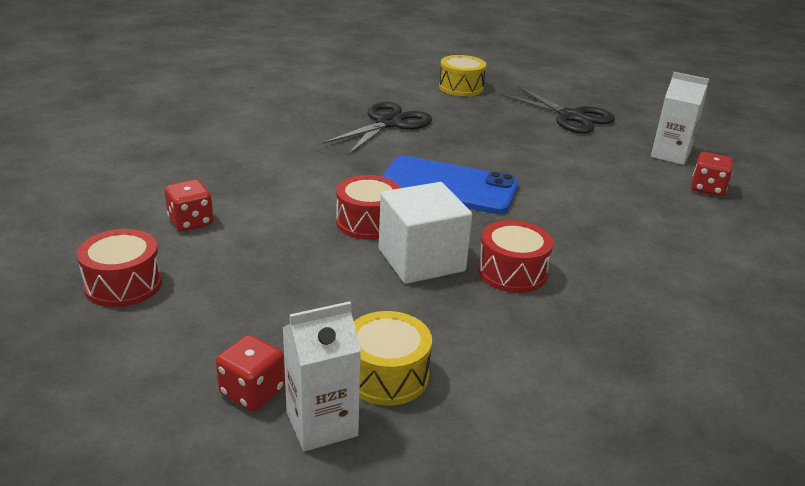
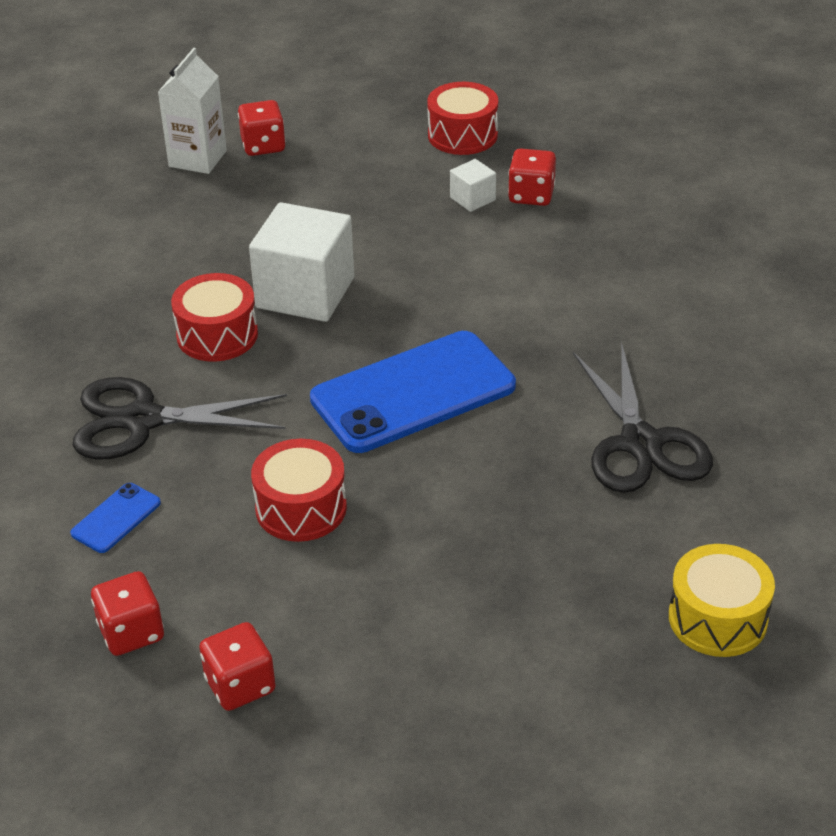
camera: 135 degrees right, 10 degrees up
(222, 242) = (472, 199): none -> white cube
(368, 222) = (407, 294): red drum -> red drum (301, 508)
(386, 375) = (200, 202): yellow drum -> none
(571, 117) = (472, 675): black scissors -> black scissors (142, 420)
(670, 155) = (240, 685): white carton -> red dice
(678, 227) = (116, 518): none -> blue phone

